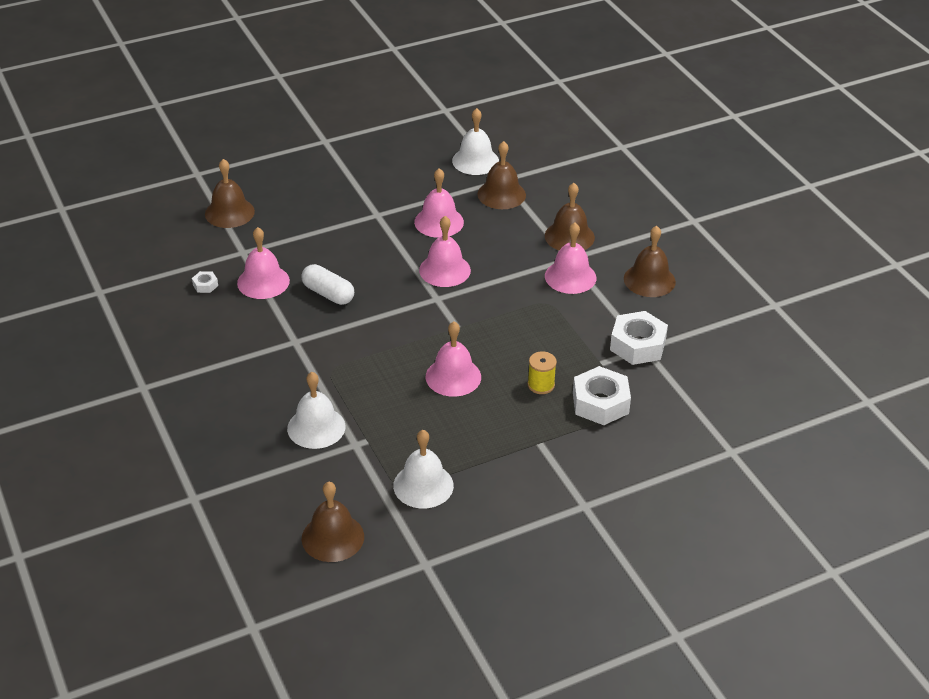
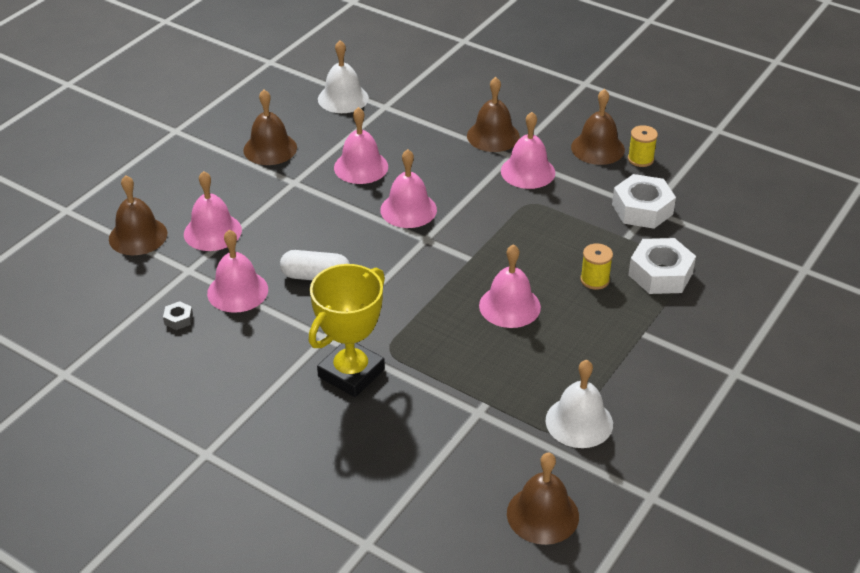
camera: 30 degrees left, 0 degrees up
(205, 285) = (178, 319): white nut -> grey nut
(284, 230) = (212, 232): none -> pink bell
(290, 375) = (351, 373): none -> yellow trophy
(316, 427) = (425, 413): white bell -> none
(501, 194) = (396, 120): brown bell -> brown bell (270, 149)
(678, 303) = (640, 159): none -> yellow spool

